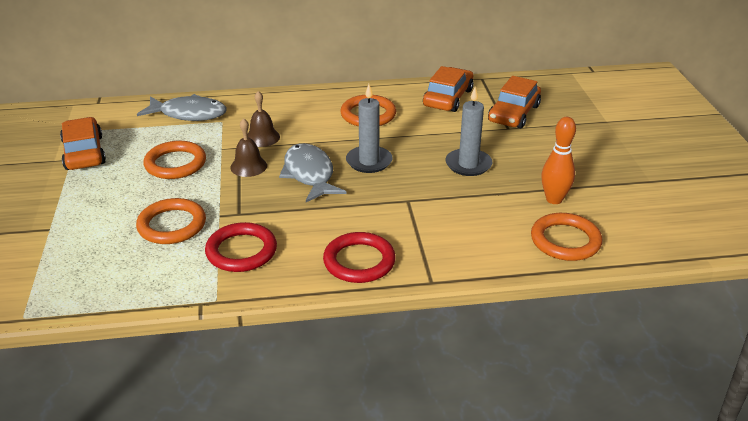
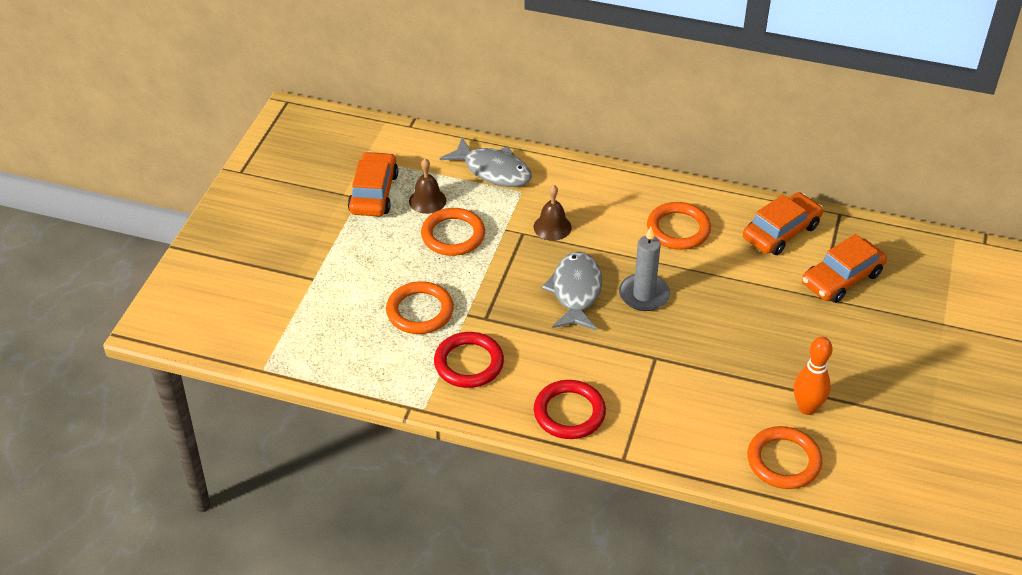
camera: 25 degrees right, 10 degrees up
(248, 166) = (521, 261): brown bell -> brown bell (427, 200)
(468, 164) = (745, 333): grey candle -> none

